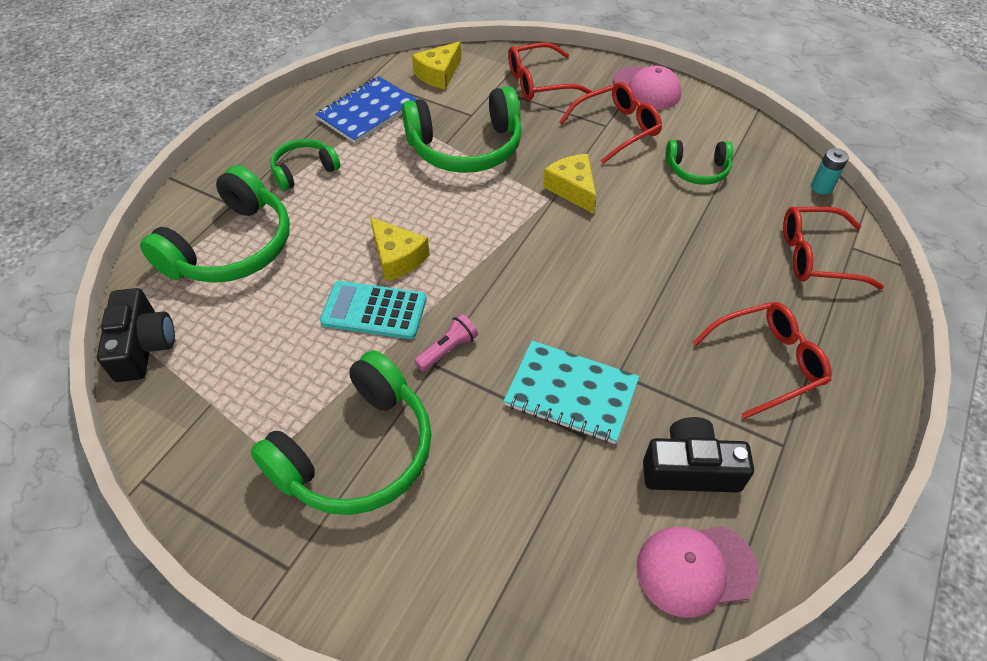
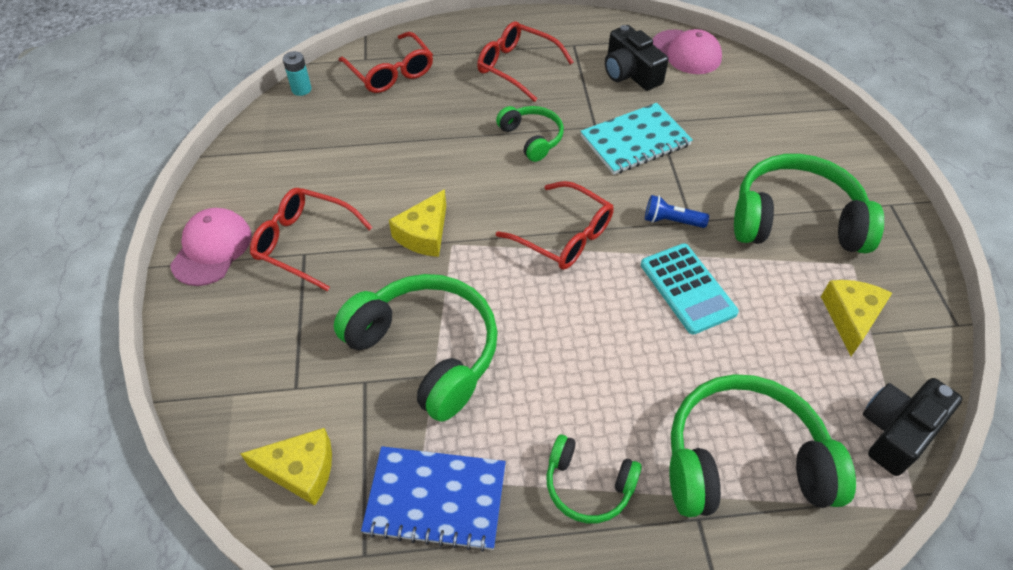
camera: 125 degrees left, 0 degrees up
(397, 258) = (621, 311): yellow cheese -> yellow cheese (851, 318)
(447, 349) = (671, 221): pink flashlight -> blue flashlight
(539, 82) = (256, 350): red glasses -> red glasses (564, 236)
(571, 393) = (635, 141): turquoise notebook -> turquoise notebook turned 75 degrees clockwise
(697, 170) = (331, 164): green headphones -> green headphones (531, 138)

